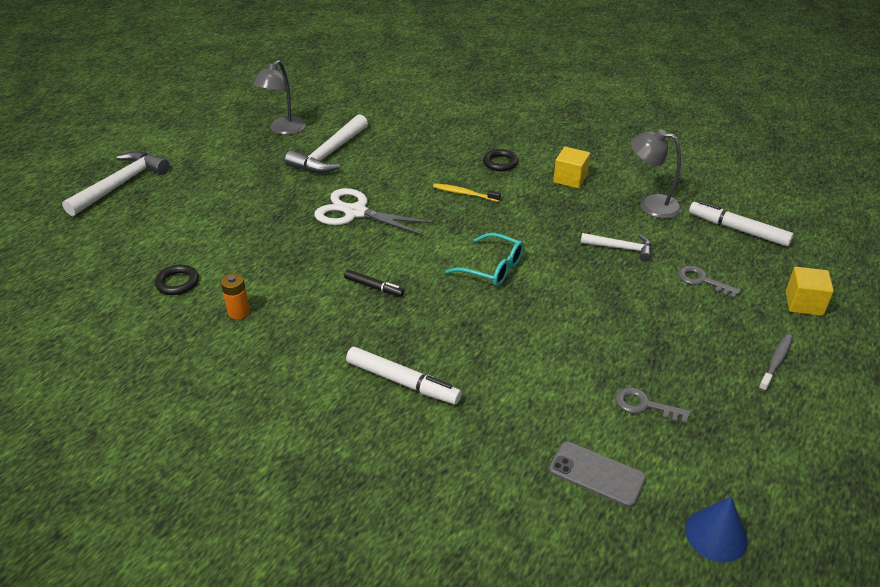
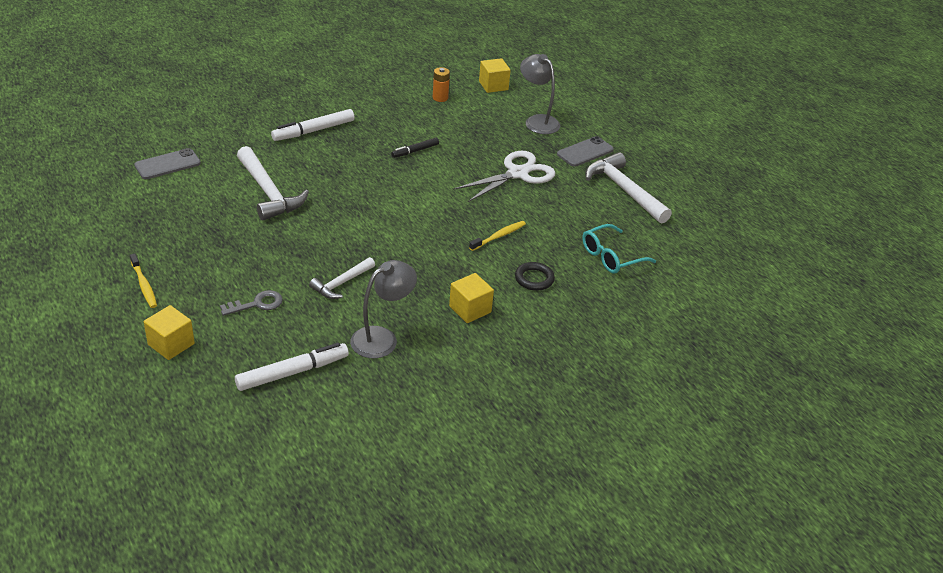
camera: 115 degrees right, 0 degrees up
(121, 184) = (643, 91): white hammer -> white hammer (268, 192)
(177, 282) = (493, 86): black ring -> yellow cube
(280, 187) = (585, 152): none -> grey phone
(283, 130) = (687, 180): grey lamp -> grey lamp (537, 121)
(493, 268) = (384, 208): turquoise glasses -> turquoise glasses (611, 257)
(645, 406) = (186, 206): grey key -> none
(716, 535) = (83, 182): blue cone -> none
(776, 362) = (144, 285): grey toothbrush -> yellow toothbrush

